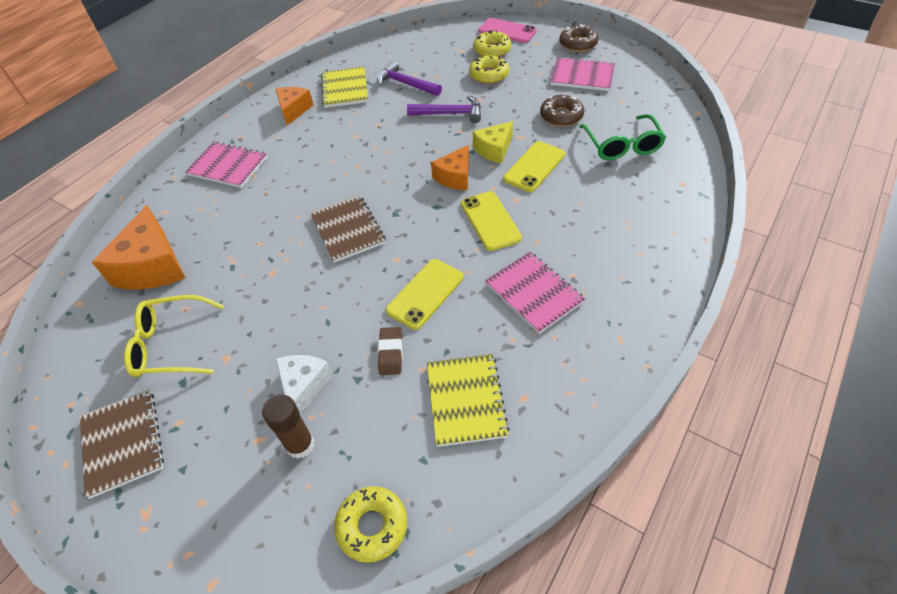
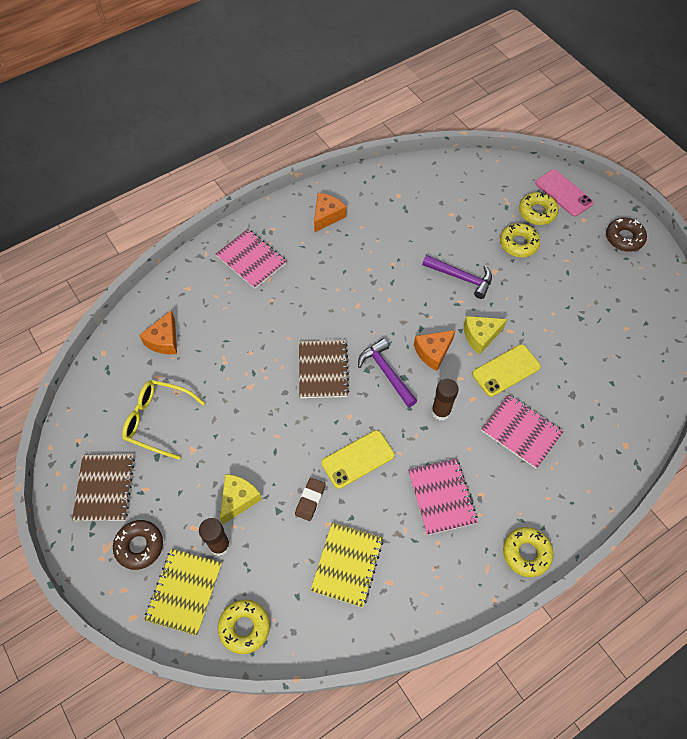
camera: 20 degrees right, 10 degrees up
(152, 266) = (164, 340): orange cheese -> orange cheese, size x0.61
(304, 386) = (238, 499): white cheese -> yellow cheese
(345, 89) = (380, 208): yellow notebook -> yellow notebook (184, 591)
(406, 84) = (437, 224): purple hammer -> purple hammer (386, 372)
(490, 221) = (441, 411): yellow phone -> brown glue stick
(561, 116) = (560, 322): brown donut -> brown donut (139, 546)
(582, 76) = (605, 282): pink notebook -> pink notebook (521, 432)
(621, 145) = (596, 380): green glasses -> none
(651, 309) = (526, 553): none -> yellow donut

